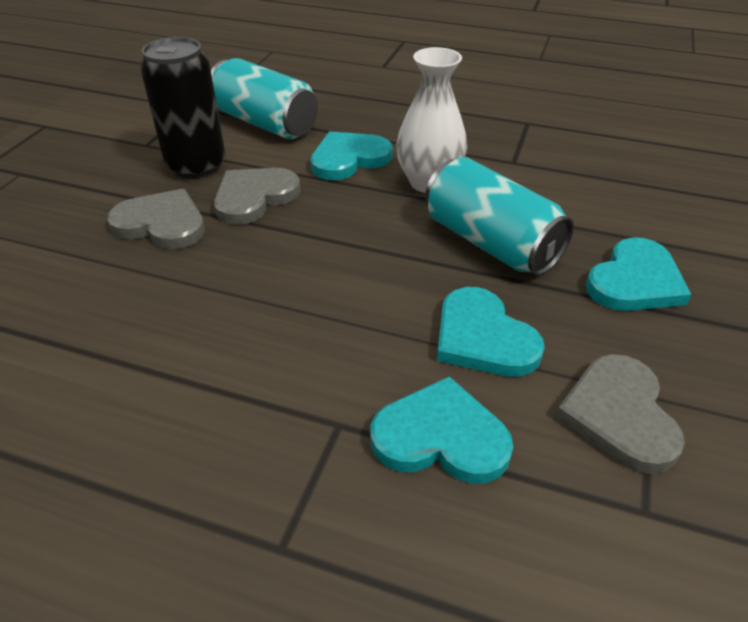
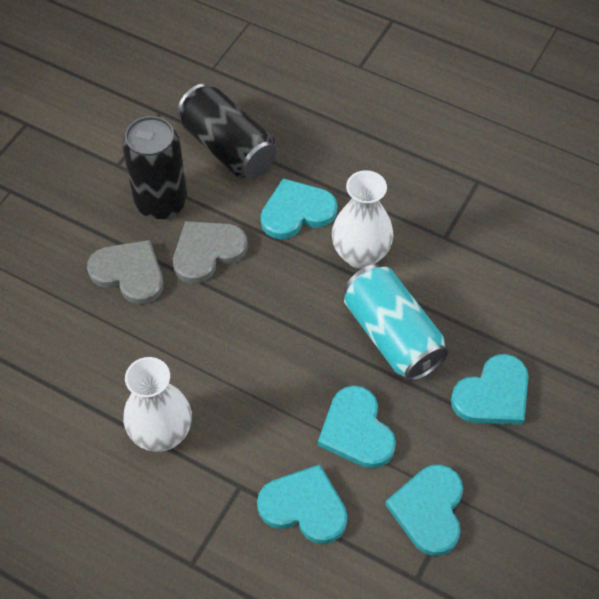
camera: 10 degrees right, 15 degrees up
(215, 376) = (161, 433): none -> white vase
(265, 123) = (228, 148): turquoise can -> black can
(619, 415) = (429, 510): grey heart -> turquoise heart

